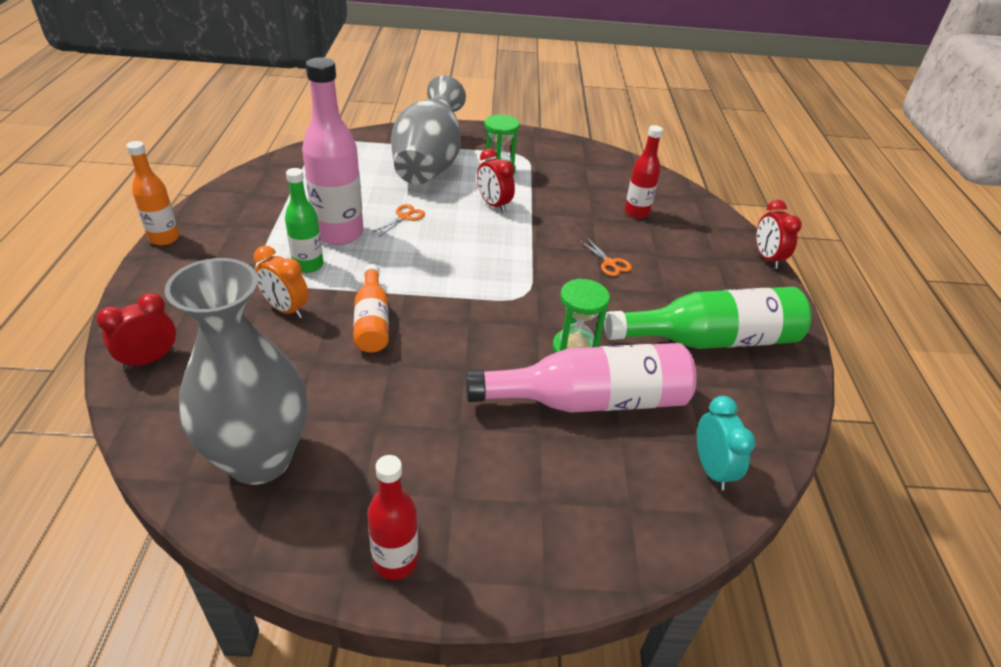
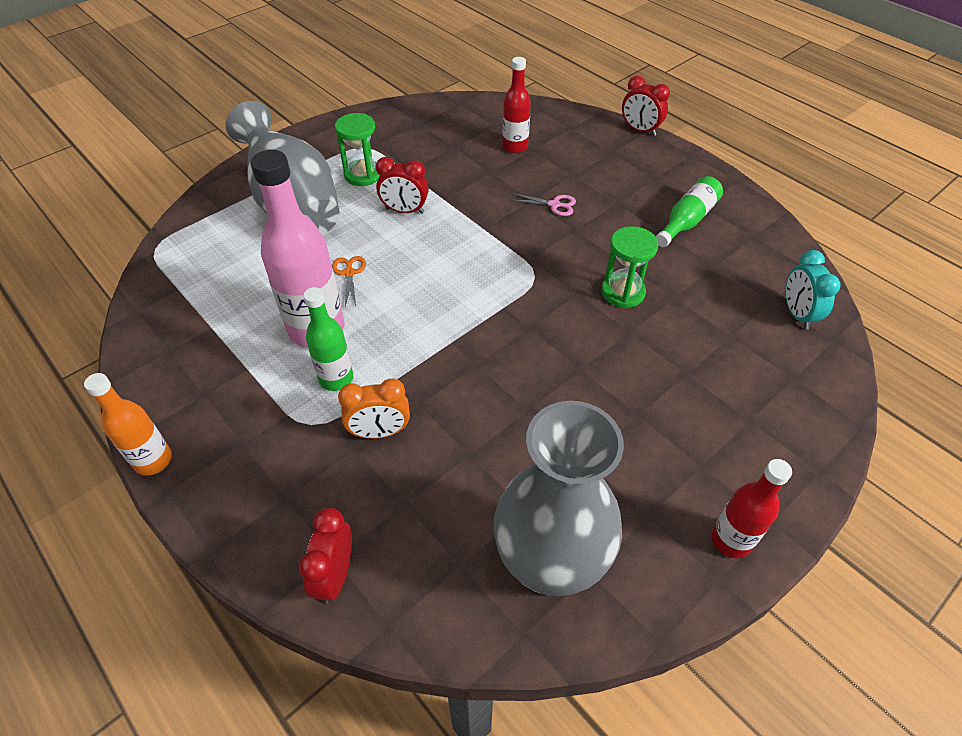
camera: 40 degrees left, 10 degrees up
(372, 321) = (462, 384): orange bottle -> none
(589, 400) = (681, 324): pink bottle -> none
(610, 263) = (554, 205): orange scissors -> pink scissors
(710, 340) = (686, 221): green bottle -> green bottle, size x0.58
(711, 469) = (797, 314): turquoise clock -> turquoise clock turned 135 degrees counterclockwise

